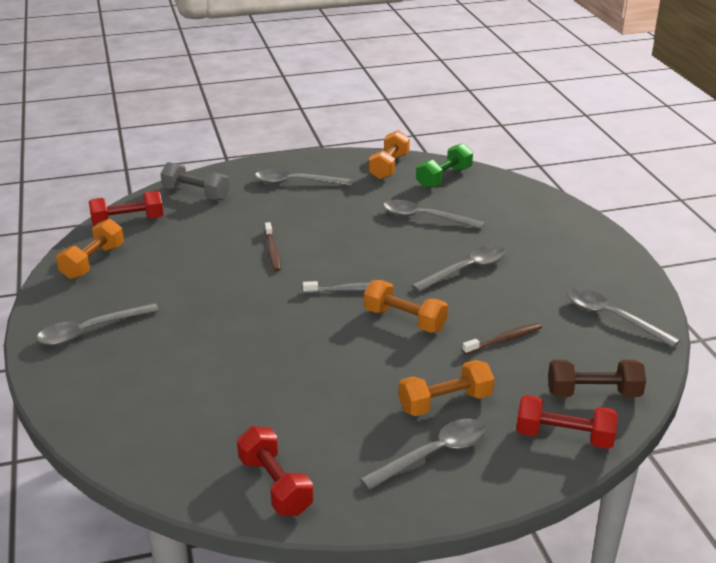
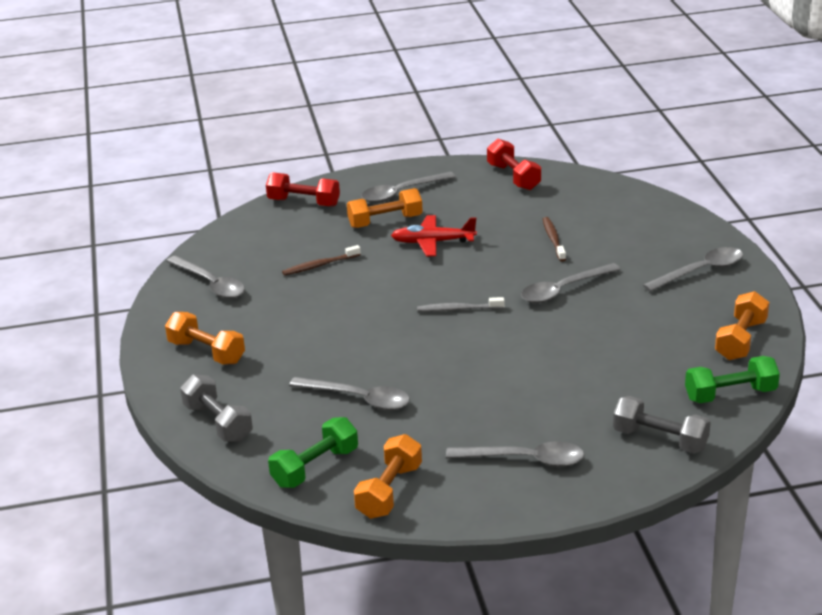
camera: 175 degrees left, 0 degrees up
(128, 221) = (730, 394): red dumbbell -> green dumbbell
(272, 251) = (542, 352): brown toothbrush -> brown toothbrush (553, 239)
(381, 370) = (433, 242): none -> red plane
(404, 320) = (405, 281): orange dumbbell -> orange dumbbell (206, 352)
(466, 270) = (331, 331): grey spoon -> grey spoon (563, 290)
(529, 202) = (218, 423): none -> grey dumbbell
(593, 393) = (265, 228): brown dumbbell -> none

